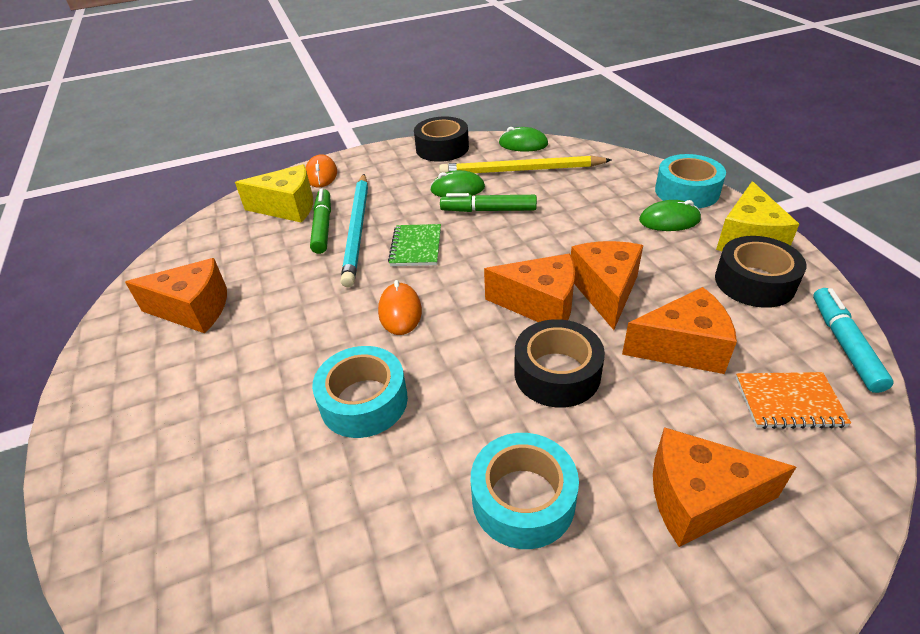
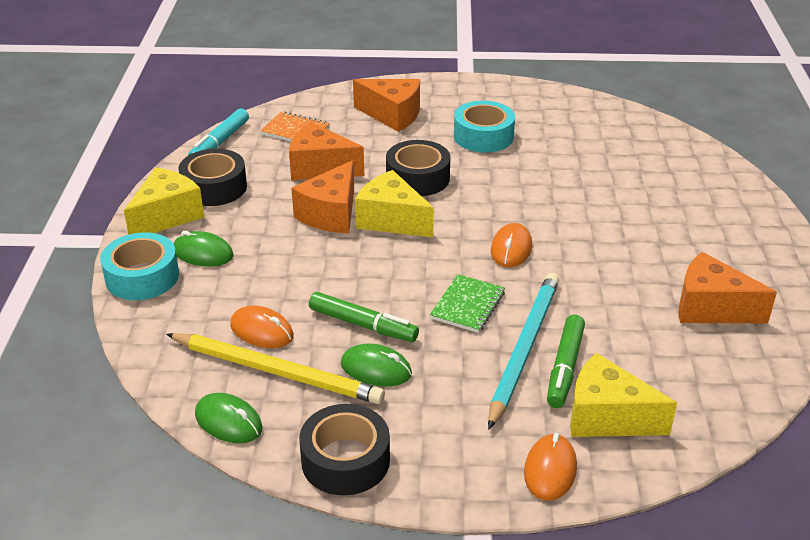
camera: 160 degrees left, 5 degrees down
(364, 401) = (561, 199): turquoise tape -> none
(540, 304) = (391, 220): orange cheese -> yellow cheese
(556, 186) = (262, 331): none -> orange mouse

